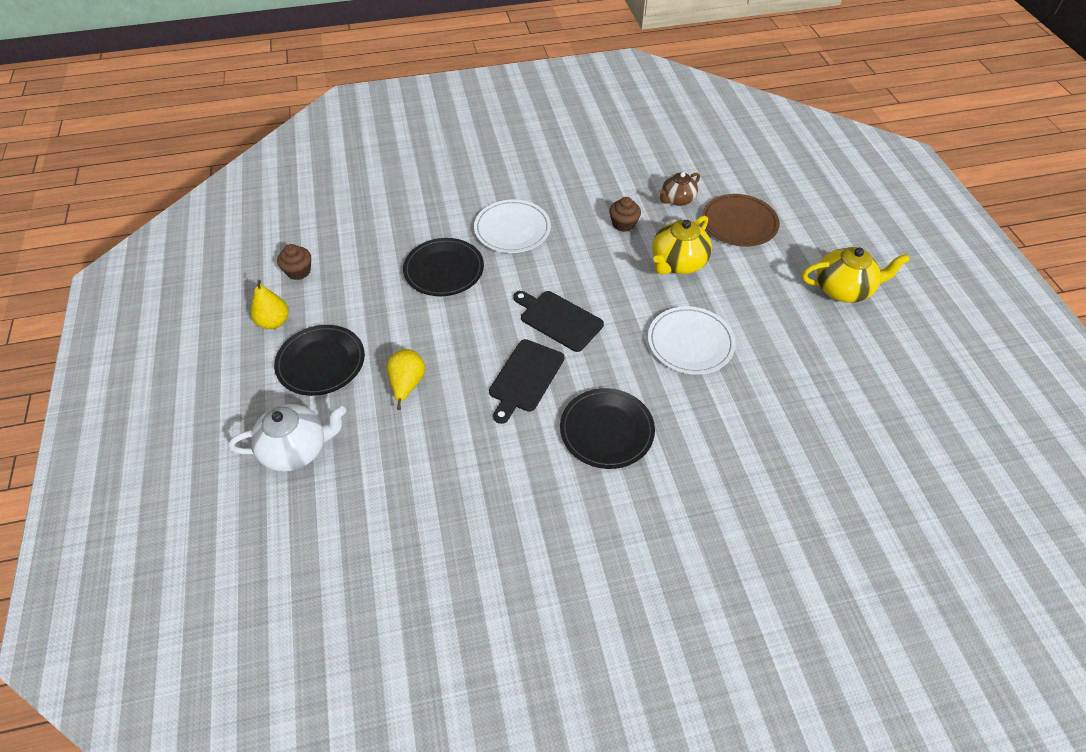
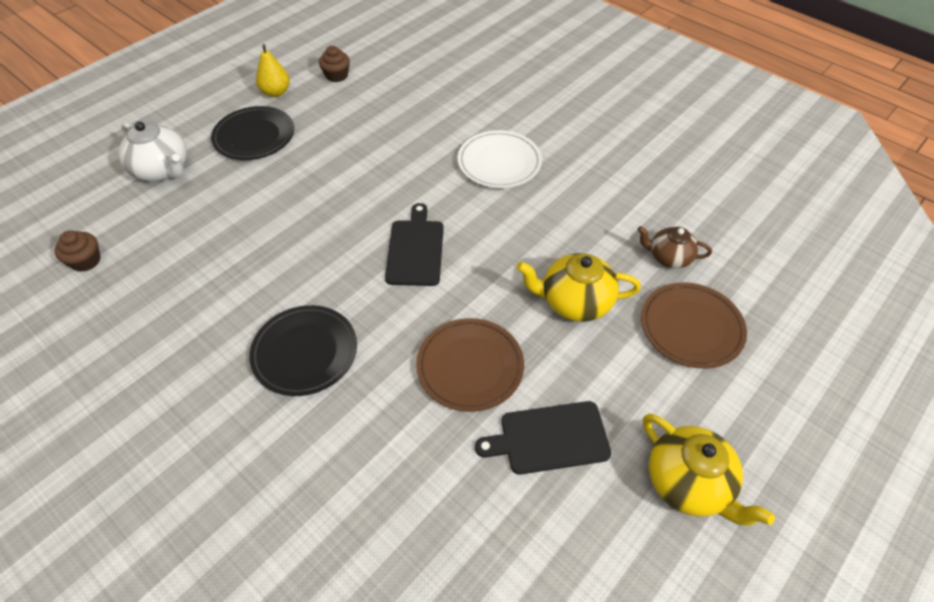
camera: 55 degrees right, 0 degrees up
(407, 385) = (265, 194): yellow pear -> none
(444, 270) = (409, 148): black plate -> none
(525, 378) = (326, 262): black cutting board -> black cutting board (549, 438)
(623, 224) = (586, 233): brown cupcake -> brown cupcake (86, 261)
(690, 343) = (470, 366): white plate -> brown plate

